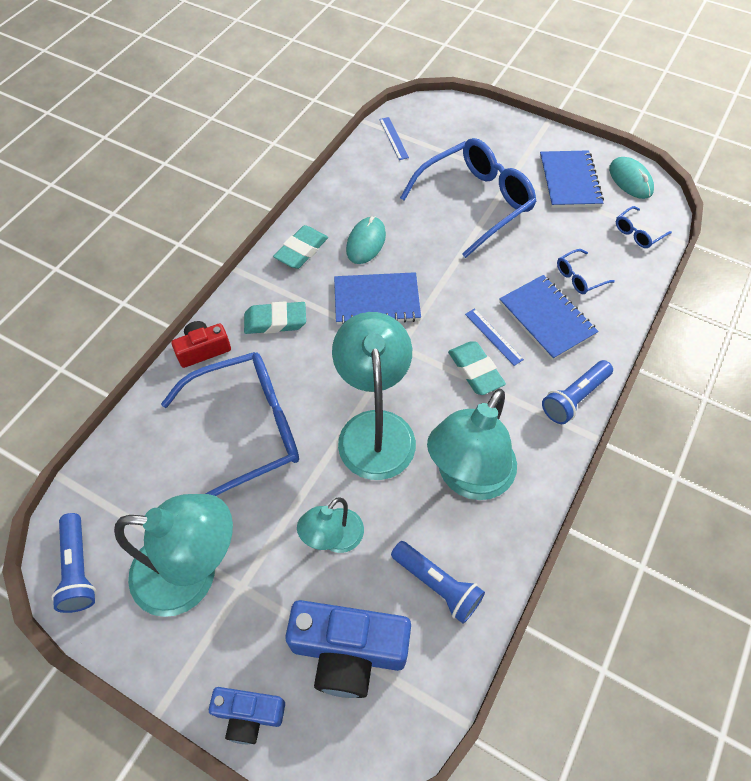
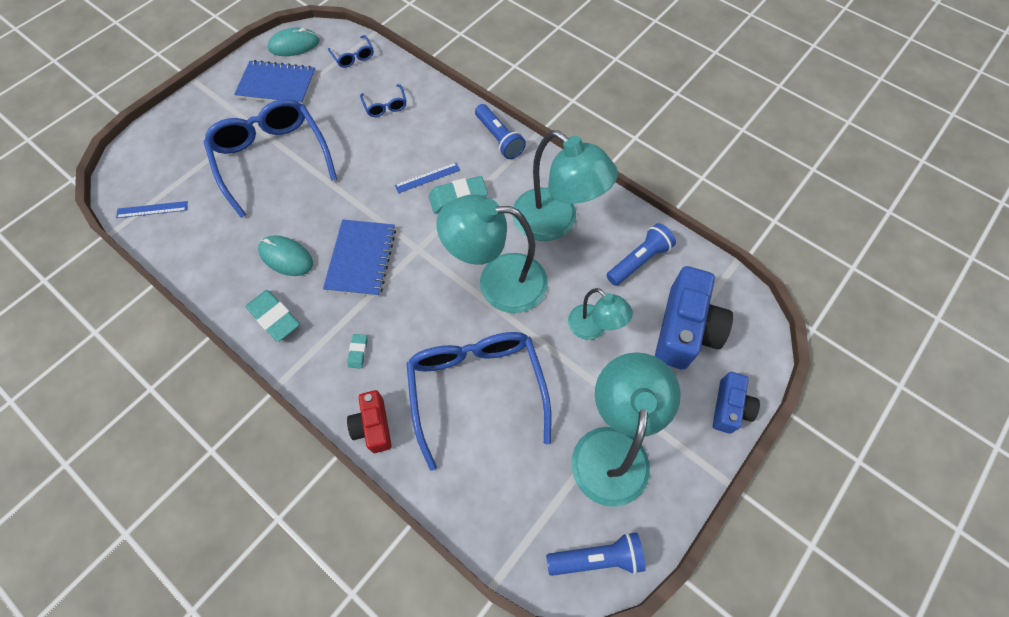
camera: 80 degrees left, 5 degrees up
(275, 321) = (358, 352): turquoise eraser -> turquoise eraser, size x0.53
(546, 318) = (420, 137): blue notebook -> none

